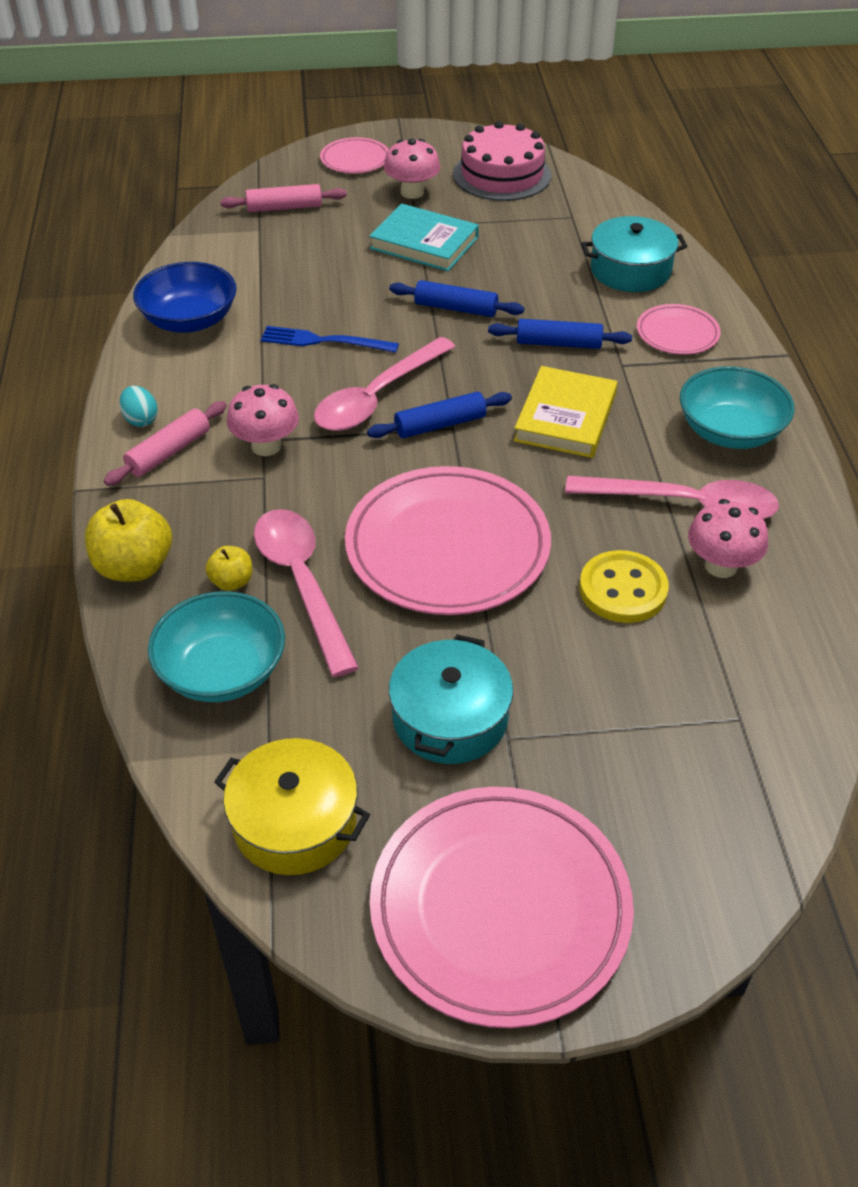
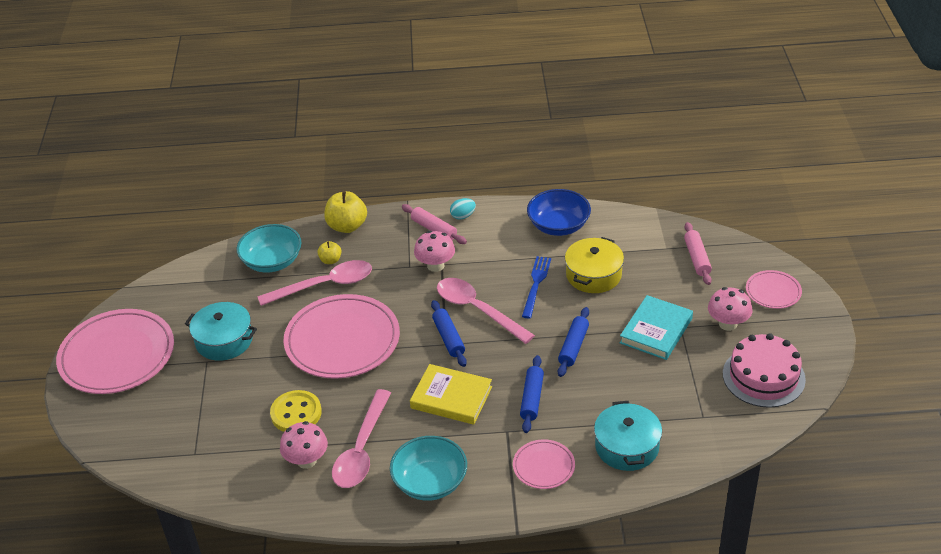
camera: 95 degrees right, 5 degrees down
(294, 822) = (180, 290): yellow pot -> yellow pot (593, 275)

